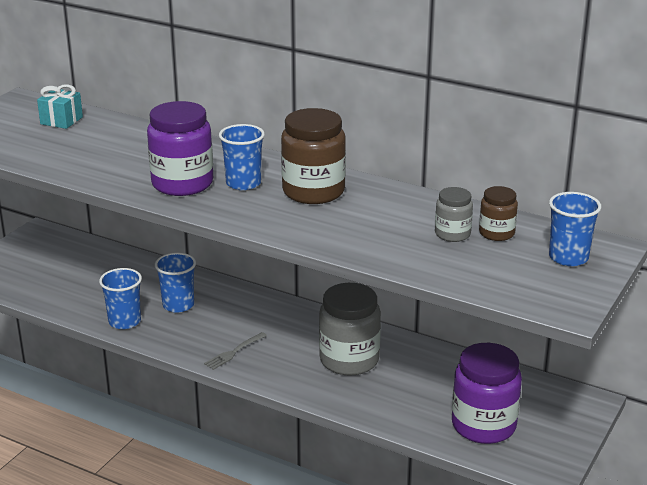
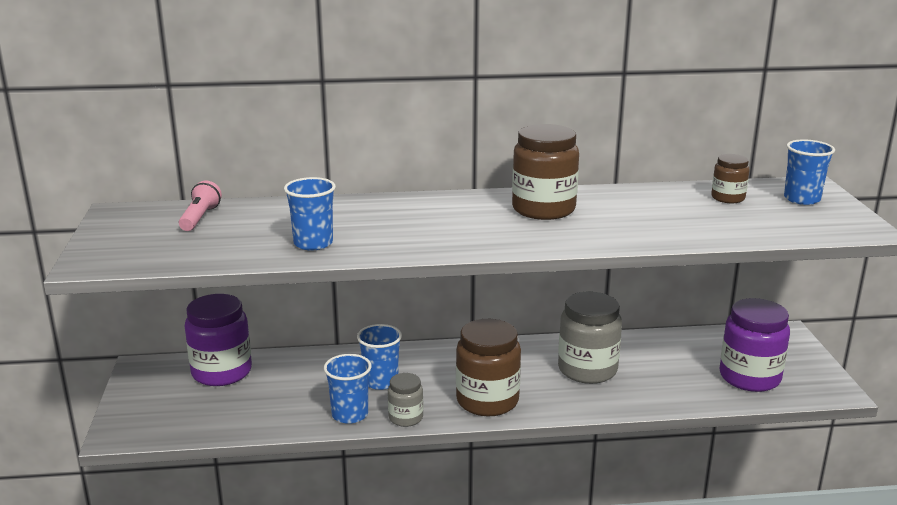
camera: 35 degrees left, 5 degrees down
(61, 120) = (200, 218): turquoise gift -> pink flashlight
(182, 183) = (421, 235): purple jar -> purple jar (221, 372)
(234, 352) = (487, 401): grey fork -> brown jar
(243, 183) = (474, 219): blue cup -> blue cup (313, 243)
(452, 234) = (701, 207): grey jar -> grey jar (406, 418)

